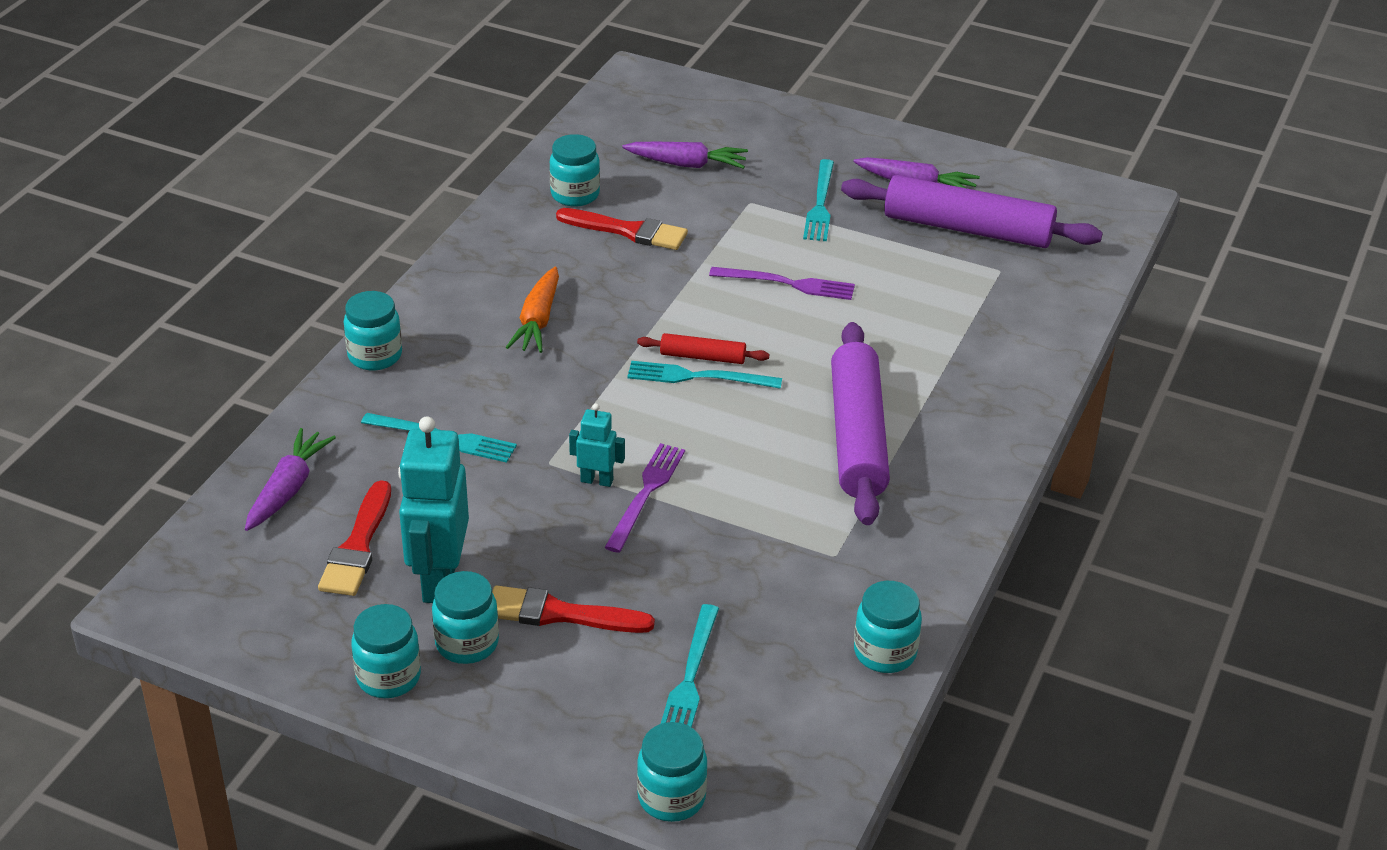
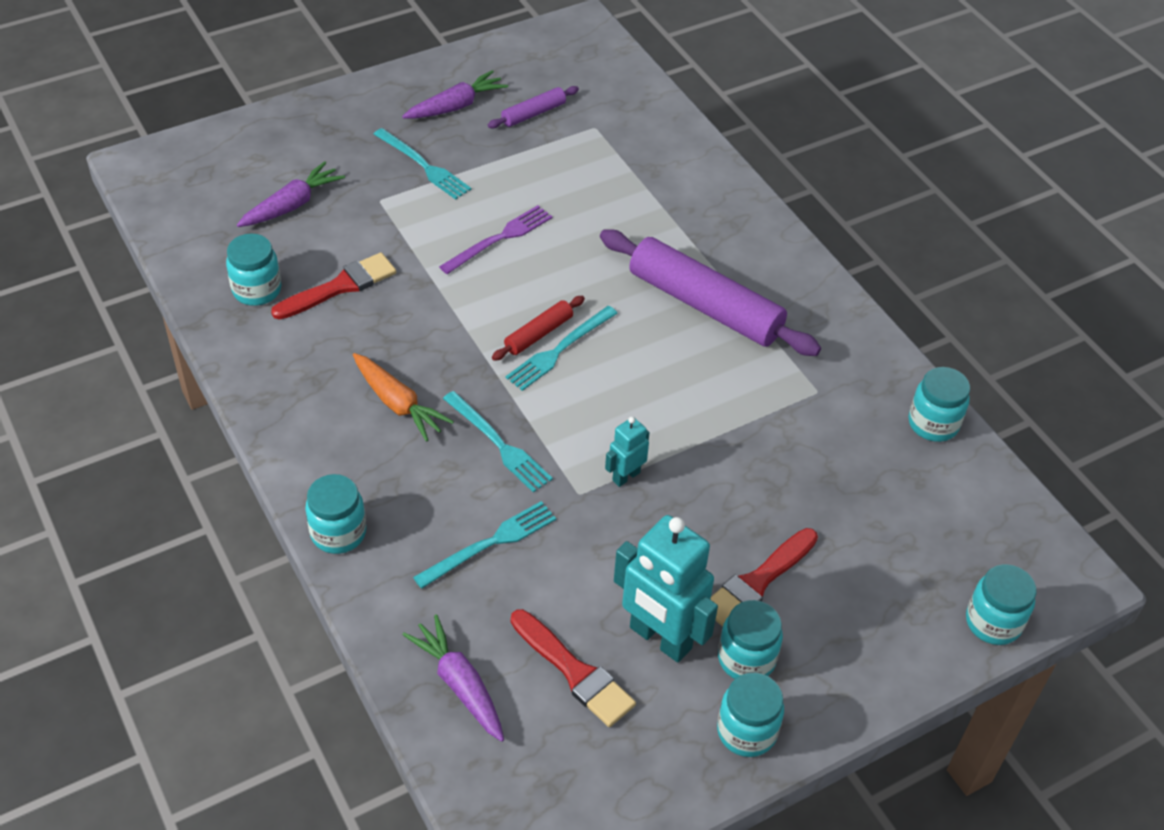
camera: 55 degrees left, 10 degrees up
(646, 494) = (666, 456): purple fork -> none
(690, 677) = (881, 543): turquoise fork -> turquoise fork (498, 444)
(967, 229) = (533, 114): purple rolling pin -> purple rolling pin, size x0.47

